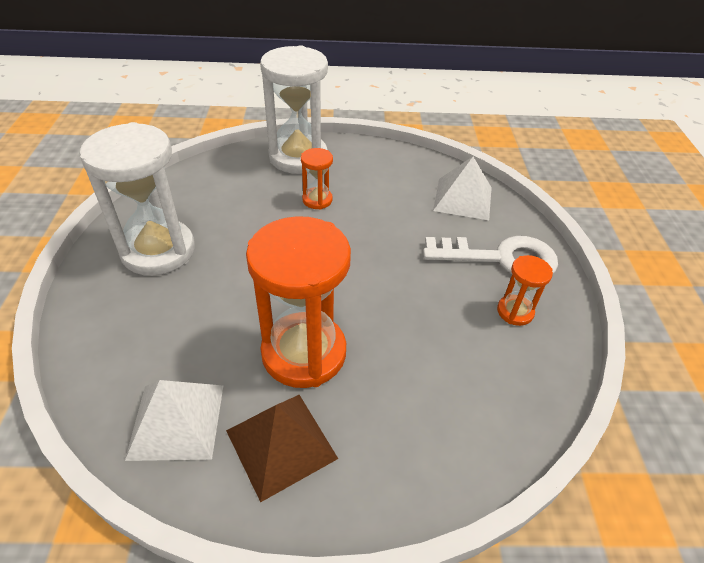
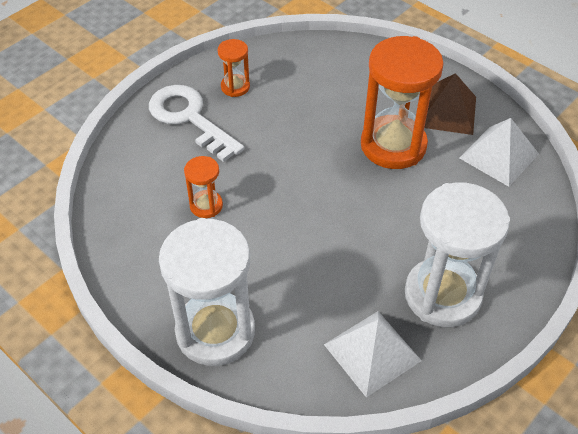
camera: 135 degrees left, 5 degrees up
(317, 200) = (258, 260): orange hourglass -> orange hourglass (206, 205)
(463, 198) = (138, 177): white pyramid -> white pyramid (372, 352)

